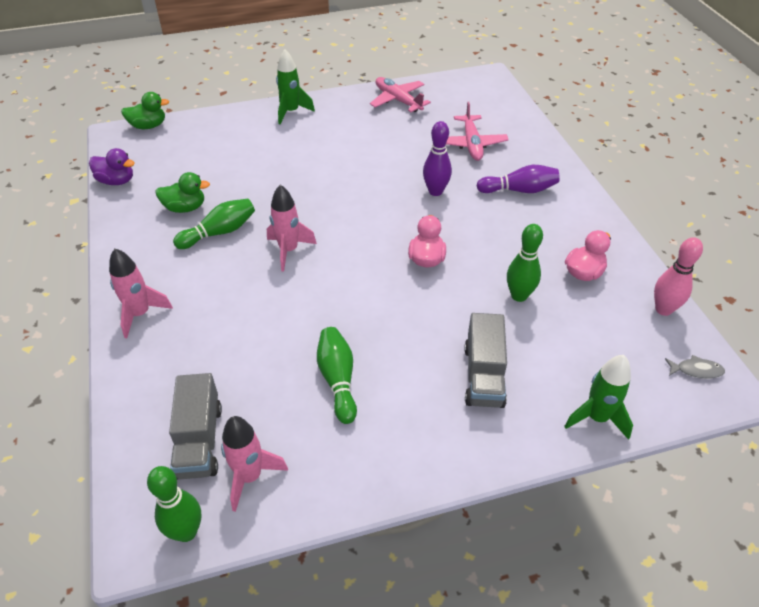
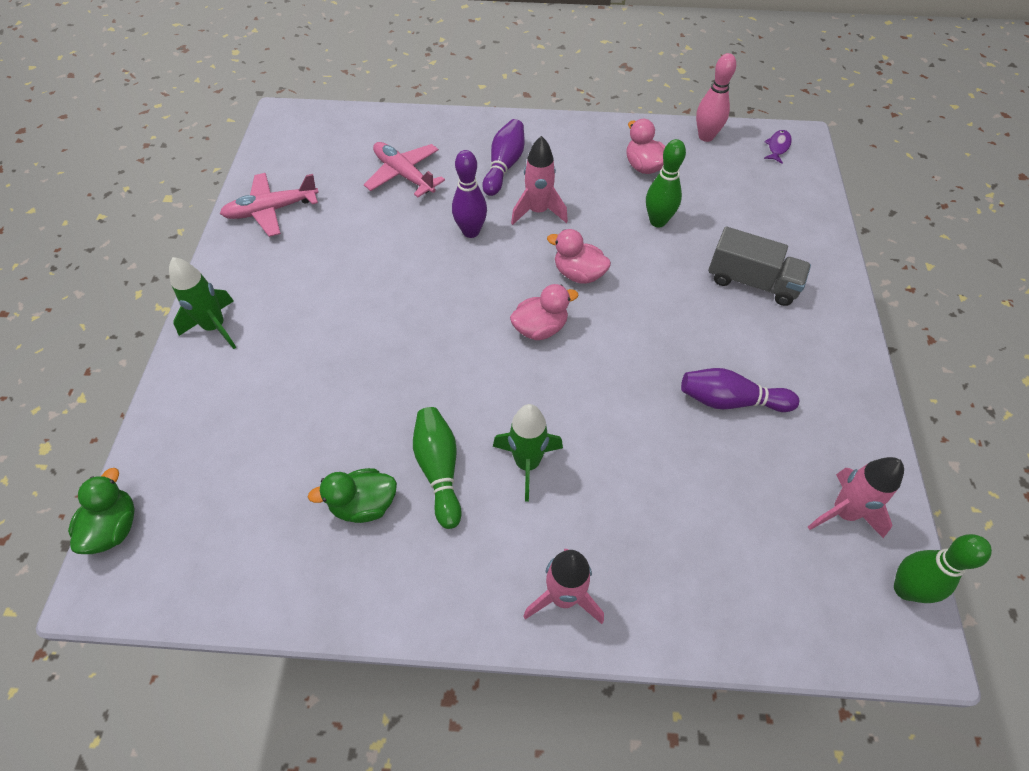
camera: 70 degrees left, 10 degrees up
(116, 181) = (241, 597): purple duck -> none
(185, 208) = (364, 504): green duck -> green duck turned 120 degrees counterclockwise
(199, 441) = (788, 555): grey truck -> none
(289, 250) = (510, 398): pink rocket -> pink rocket (538, 211)
(338, 380) = (730, 401): green bowling pin -> purple bowling pin
(359, 251) = (540, 328): none -> pink duck
(471, 144) = (404, 175): pink plane -> pink plane turned 150 degrees counterclockwise
(596, 418) = (815, 224): green rocket -> green rocket (527, 463)
(696, 370) = (778, 147): grey fish -> purple fish

